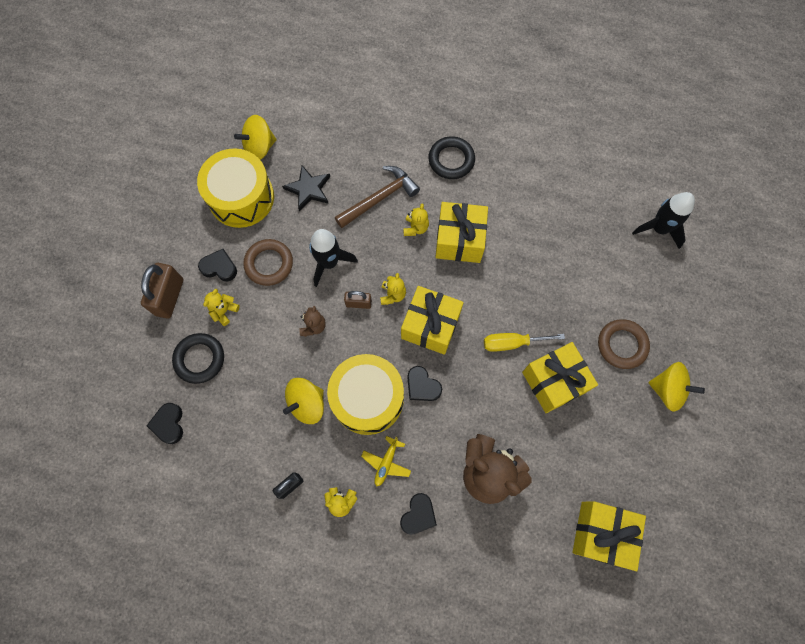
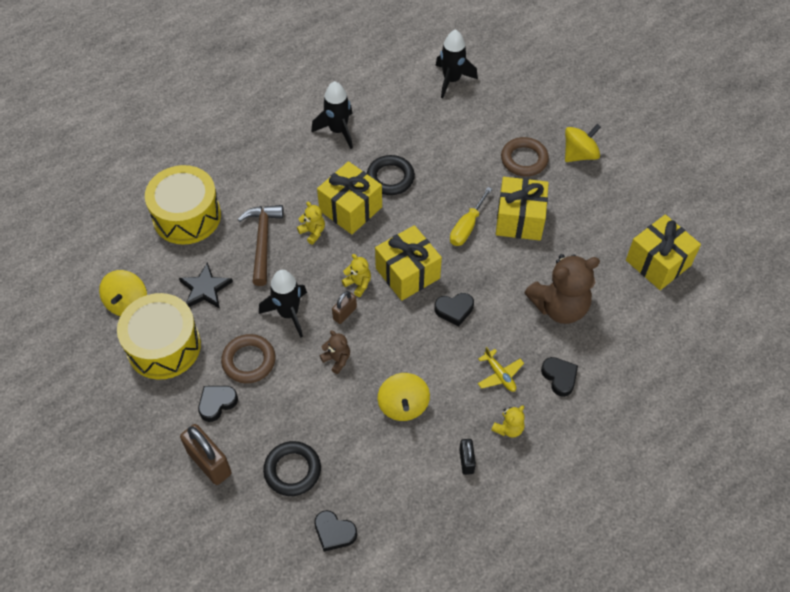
camera: 55 degrees left, 15 degrees down
(224, 311) = (263, 423): yellow teddy bear -> none
(367, 398) = (434, 356): yellow drum -> yellow drum (187, 216)
(451, 160) = (275, 171): black ring -> black ring (390, 178)
(529, 177) = (338, 131): none -> black rocket

